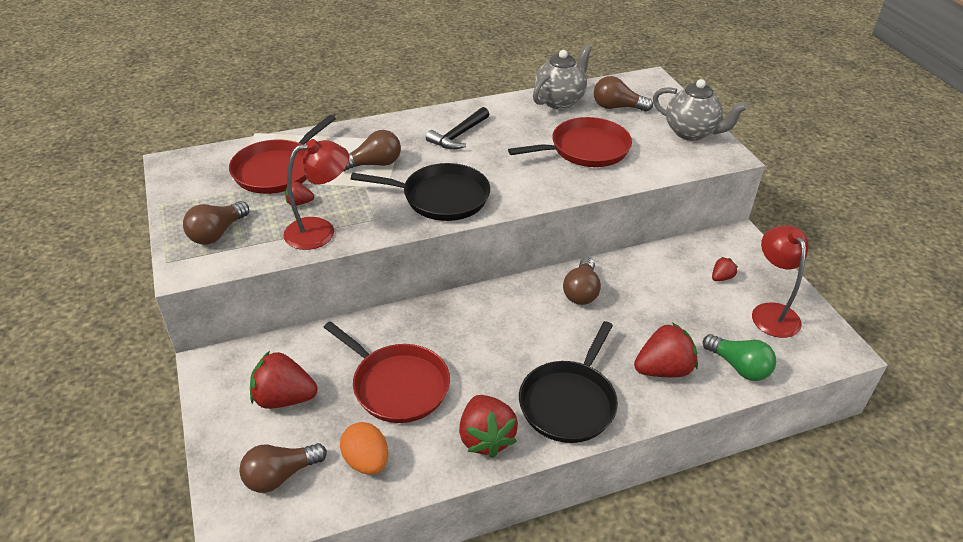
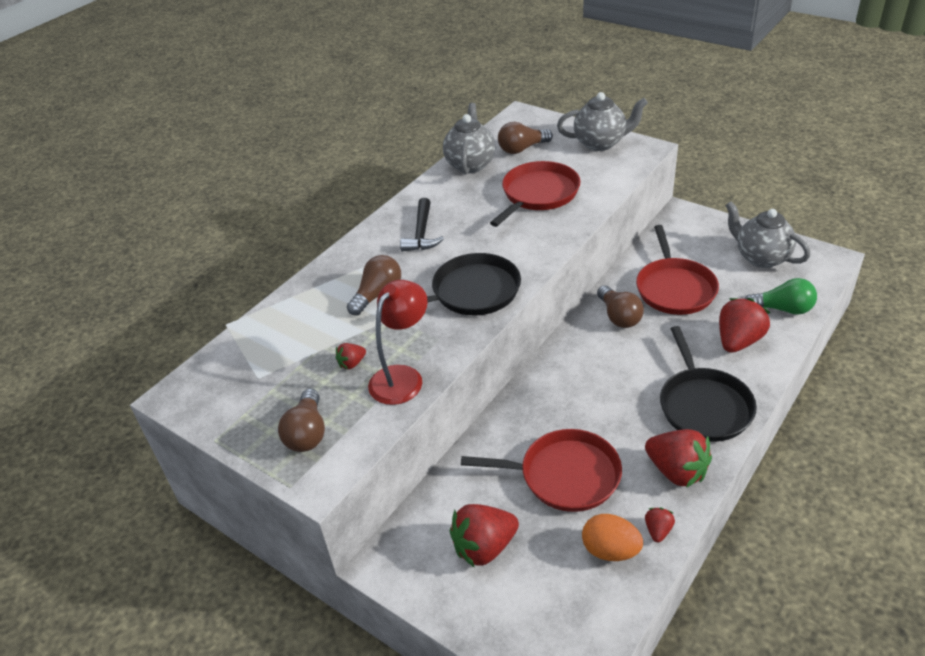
camera: 30 degrees left, 0 degrees up
(277, 170) = (293, 346): red pan -> red pan (674, 288)
(280, 475) = (556, 610): brown light bulb -> none
(721, 277) = (702, 250): red strawberry -> red strawberry (658, 530)
(771, 312) = (761, 257): red lamp -> grey teapot

